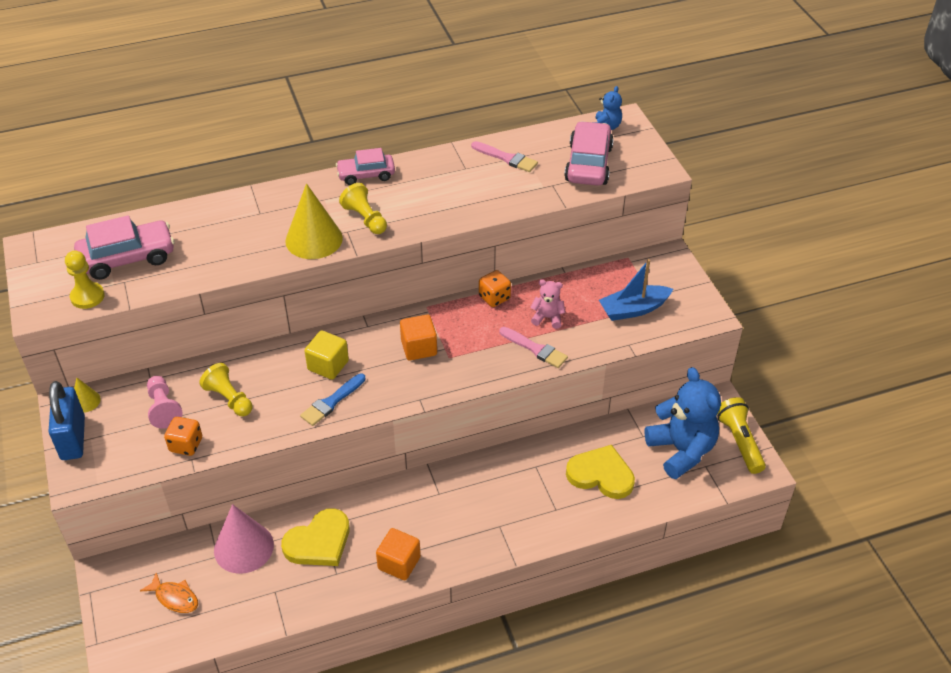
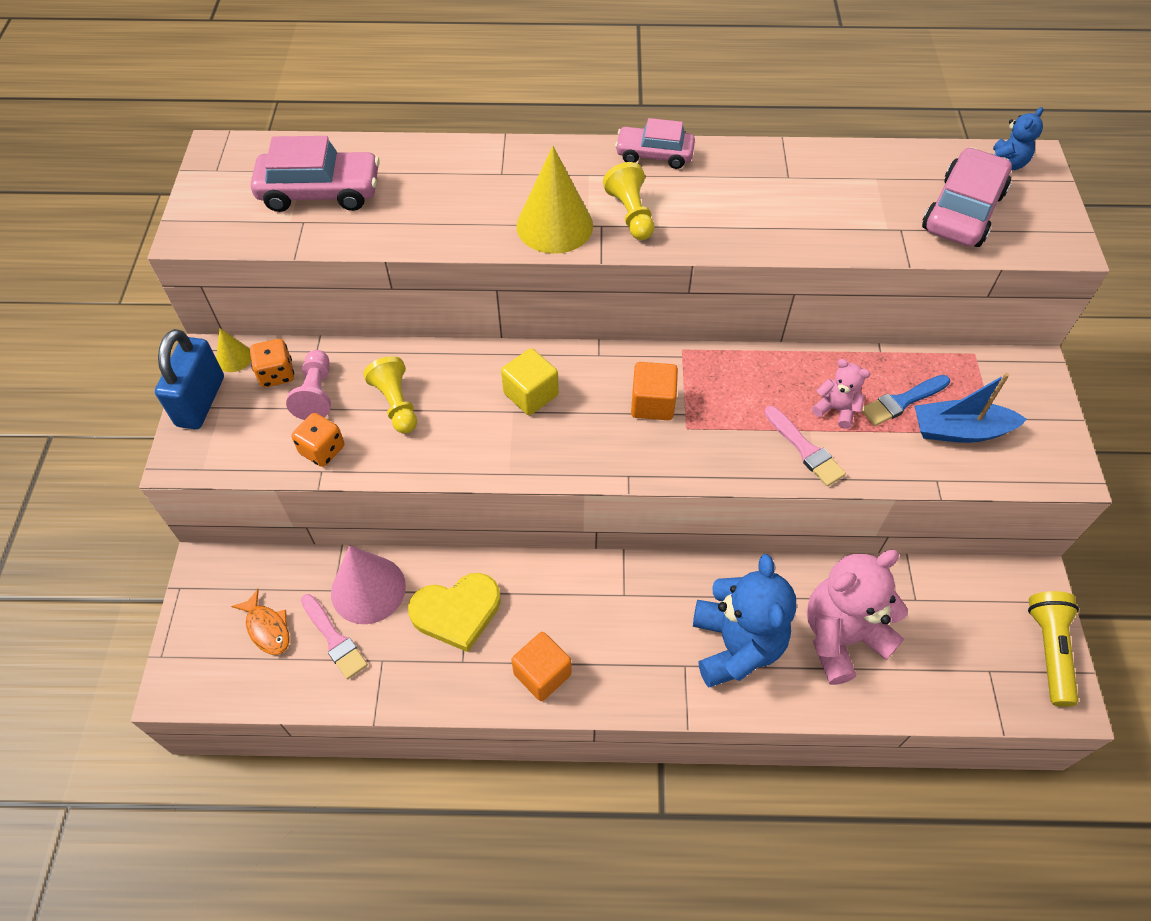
camera: 20 degrees right, 10 degrees up
(87, 296) = (252, 230): yellow pawn -> none
(332, 402) = (517, 446): blue brush -> blue brush (902, 401)
(494, 298) = (774, 361): orange dice -> orange dice (276, 374)
(506, 158) = (849, 176): pink brush -> pink brush (334, 639)
(601, 475) = (841, 637): yellow heart -> pink teddy bear
(681, 450) = (962, 637): blue teddy bear -> blue teddy bear (736, 645)

